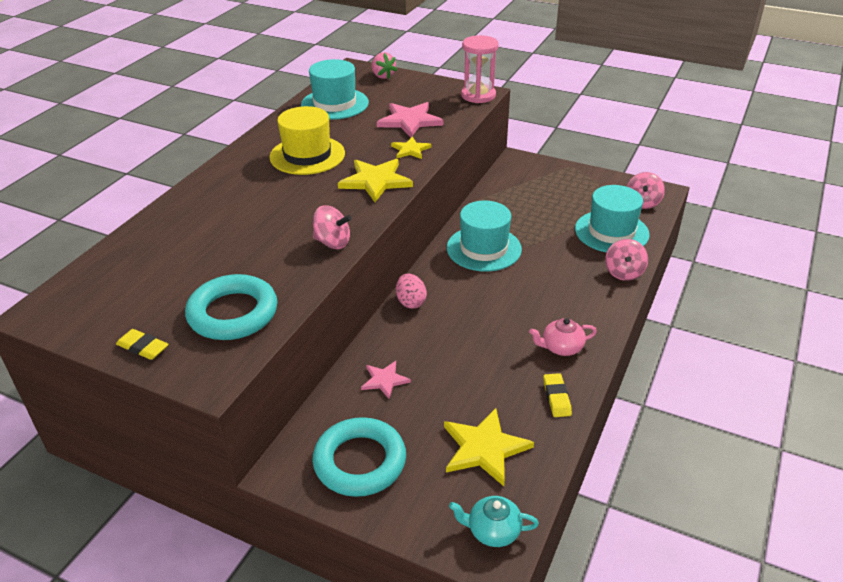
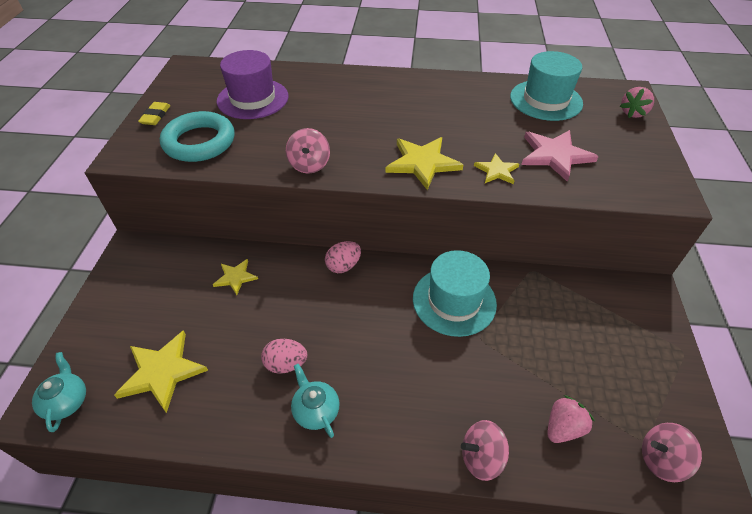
camera: 70 degrees right, 10 degrees up
(177, 264) = (253, 99): none -> purple hat
(307, 155) = (440, 111): yellow hat -> none
(360, 462) = (141, 288): turquoise ring -> none
(384, 380) = (235, 277): pink star -> yellow star
(478, 95) = (663, 193): pink hourglass -> none
(509, 358) = (286, 364): none -> pink egg
(556, 397) = (237, 420): yellow eraser -> none
(561, 347) = (316, 410): pink teapot -> turquoise teapot
(611, 232) = (563, 427): turquoise hat -> pink strawberry

